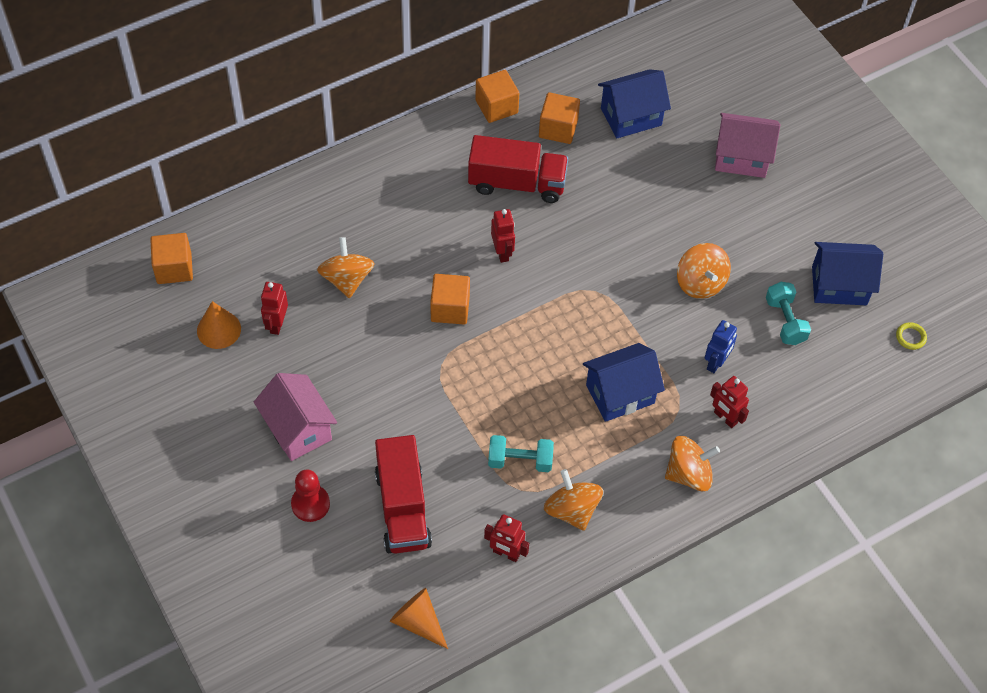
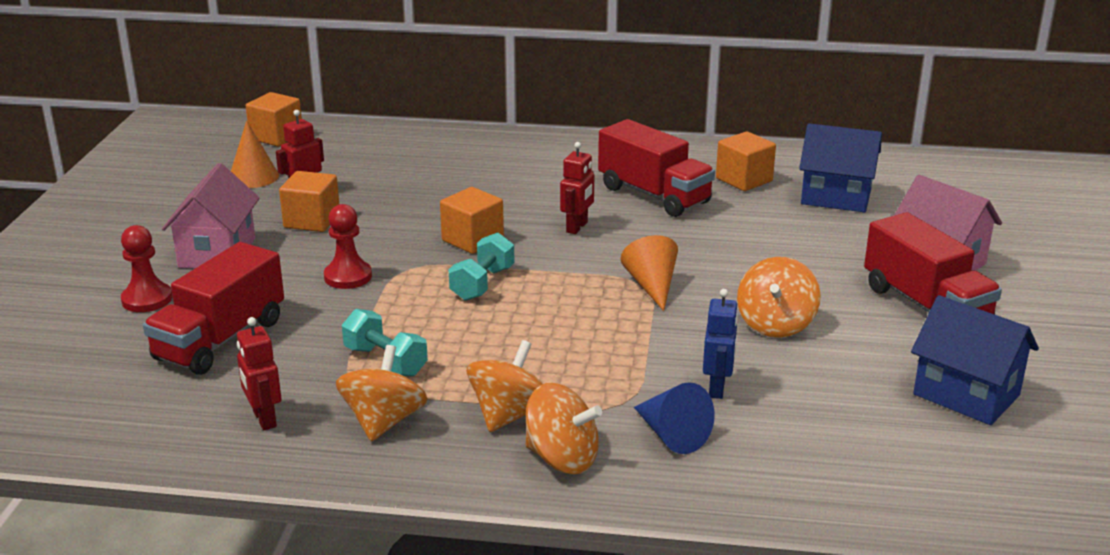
camera: 40 degrees right, 30 degrees down
(347, 279) = (405, 190): orange spinning top -> orange spinning top (509, 415)
(412, 398) = (348, 277): none -> red pawn
(418, 622) = (97, 423): orange cone -> orange cone (652, 286)
(496, 107) = (697, 150): orange cube -> orange cube (312, 221)
(620, 394) = (566, 363): blue house -> none
(716, 363) = (717, 388): blue robot -> blue robot turned 60 degrees counterclockwise
(725, 418) = (671, 435): red robot -> blue cone
(764, 211) = (925, 305): none -> red truck
(785, 321) = (853, 393): turquoise dumbbell -> turquoise dumbbell (482, 284)
(910, 337) = (1032, 479): yellow ring -> none

